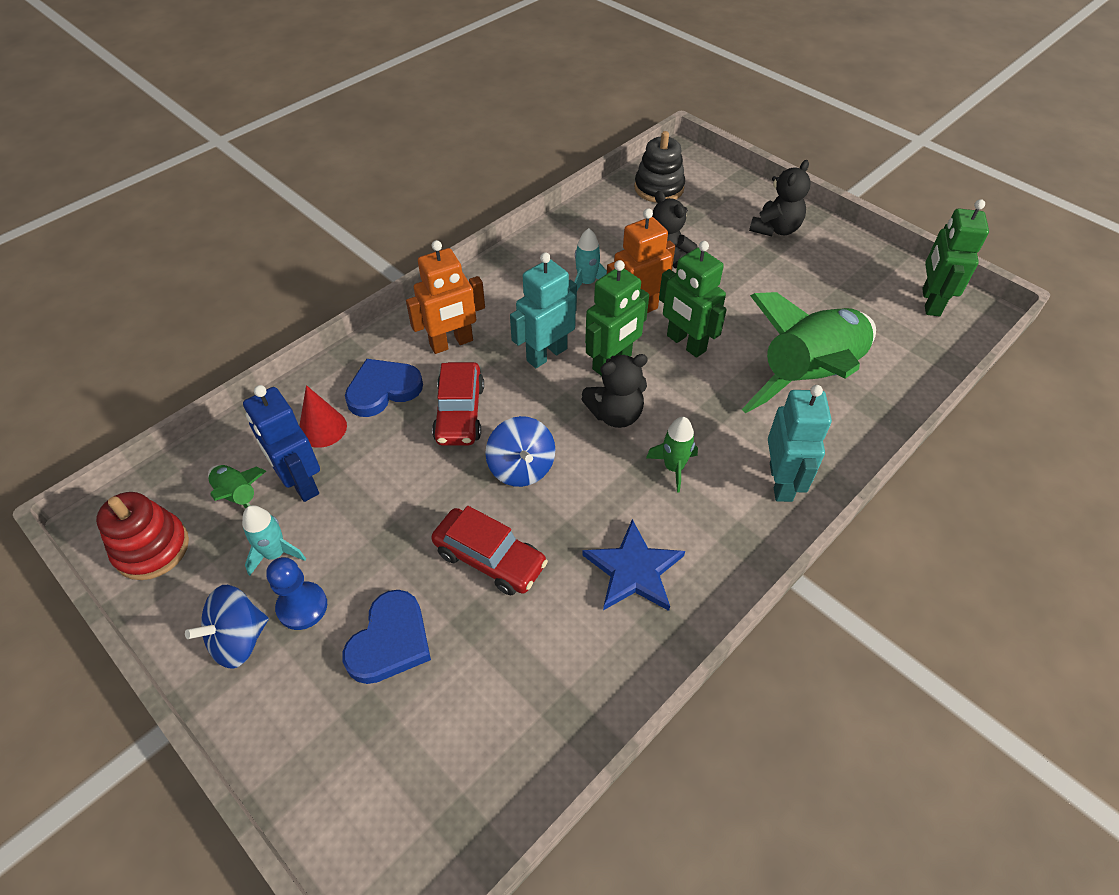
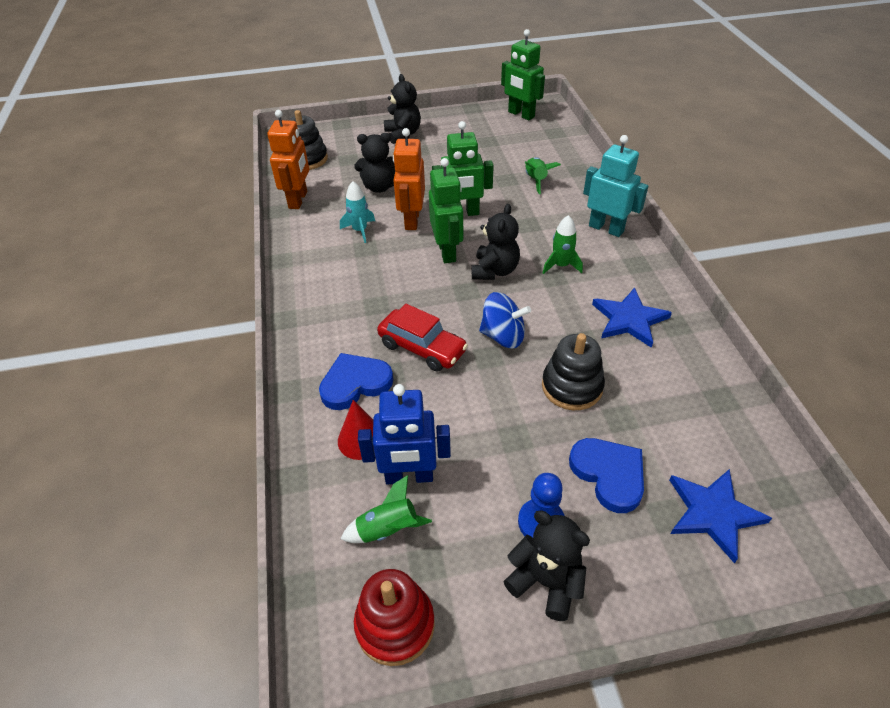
camera: 55 degrees left, 5 degrees down
(239, 639) = (546, 582): blue spinning top -> black teddy bear
(275, 554) = (473, 522): turquoise rocket -> none
(383, 390) = (355, 383): blue heart -> blue heart turned 60 degrees clockwise
(391, 760) = (713, 513): none -> blue star
(451, 343) = (346, 323): orange robot -> orange robot (298, 200)
(490, 559) = (572, 387): red car -> black stacking toy
(546, 354) = (408, 279): turquoise robot -> none
(809, 377) = (536, 180): green rocket -> green rocket, size x0.42

